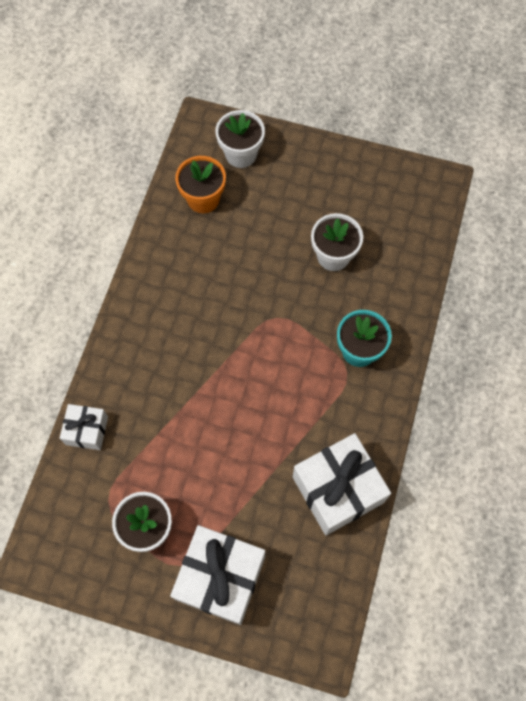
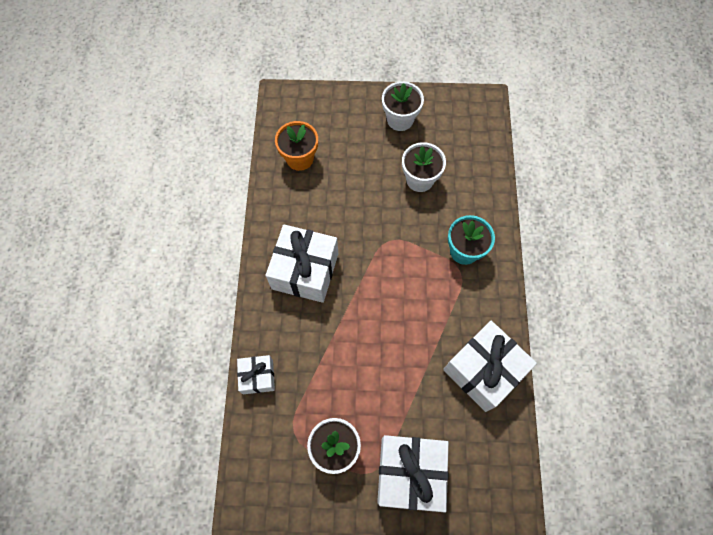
camera: 15 degrees left, 0 degrees up
(172, 328) = (305, 271): none -> white gift
(241, 154) = (320, 115): white flower pot -> white flower pot (400, 119)

